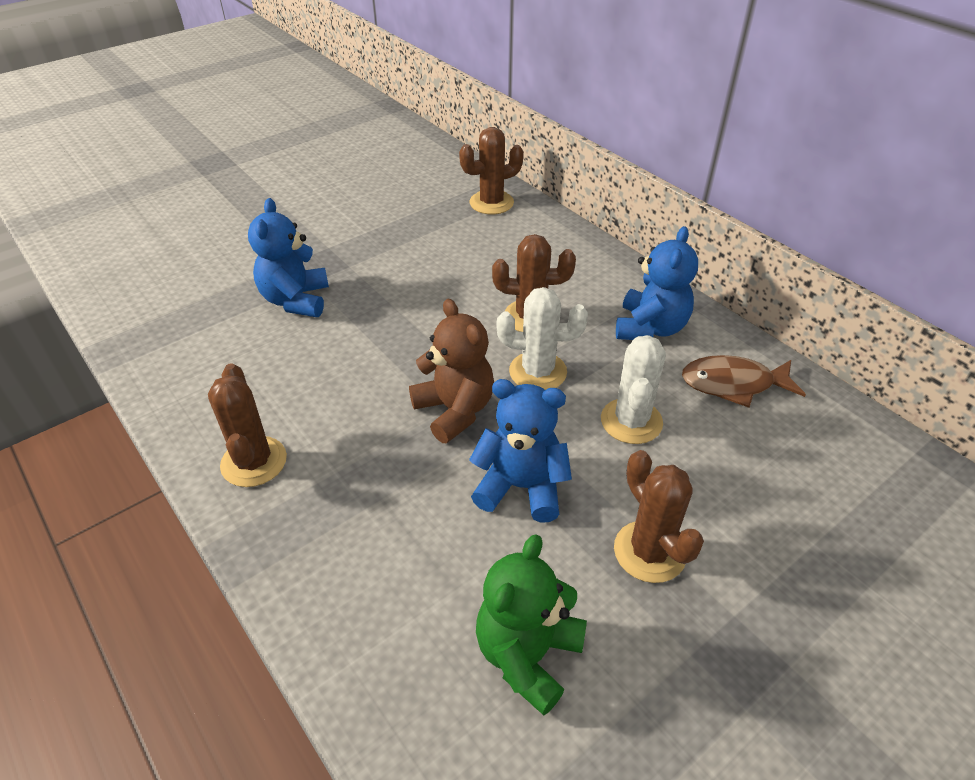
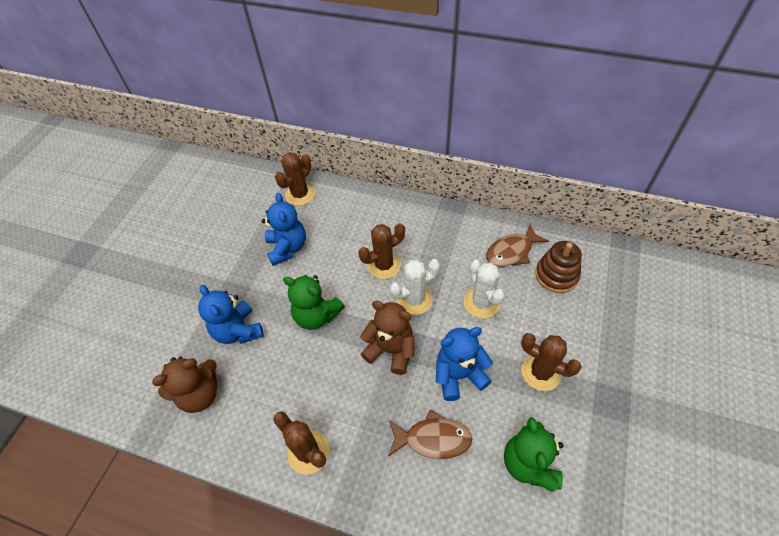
camera: 30 degrees left, 10 degrees up
(199, 339) = (200, 394): none -> brown teddy bear
(397, 329) = (316, 316): none -> green teddy bear
(417, 540) = (433, 439): none -> brown fish
(650, 328) = (450, 238): blue teddy bear -> blue teddy bear (287, 248)
(783, 445) = (556, 275): none -> brown stacking toy

